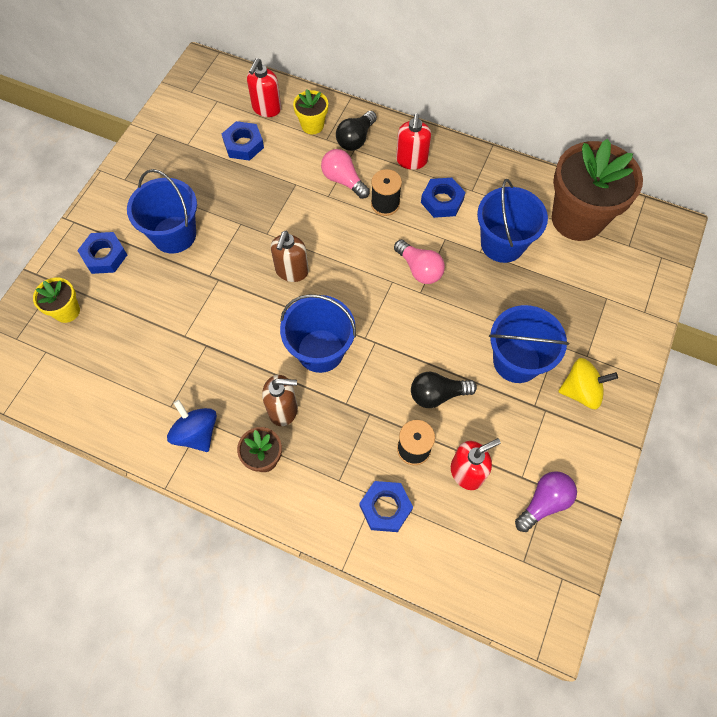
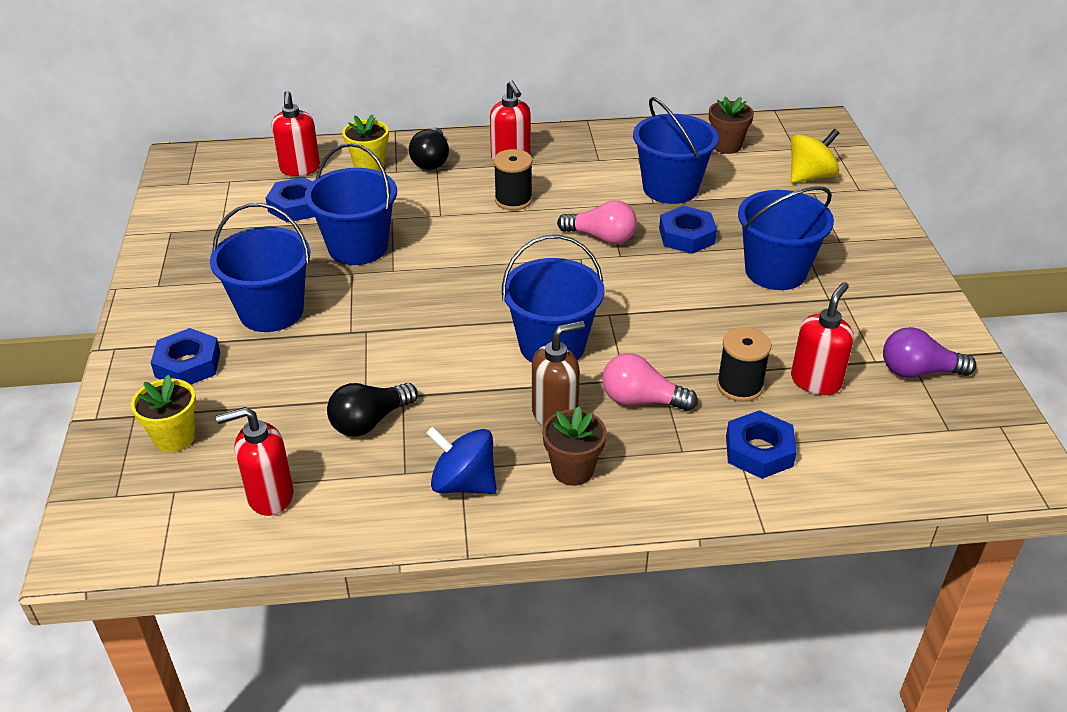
camera: 30 degrees left, 25 degrees down
(90, 383) = (269, 496): none -> red soap dispenser
(258, 202) = (358, 247): none -> blue bucket
(292, 271) = (454, 291): brown soap dispenser -> none
(343, 180) = (447, 197): pink light bulb -> pink light bulb (641, 400)
(437, 394) = (720, 330): black light bulb -> black light bulb (369, 421)
(442, 201) = (574, 177): blue nut -> blue nut (686, 236)
(544, 502) = (918, 371): purple light bulb -> purple light bulb turned 105 degrees counterclockwise
(577, 219) = (726, 146): brown flower pot -> brown flower pot, size x0.46
(581, 391) = (862, 269): yellow spinning top -> yellow spinning top (810, 176)

